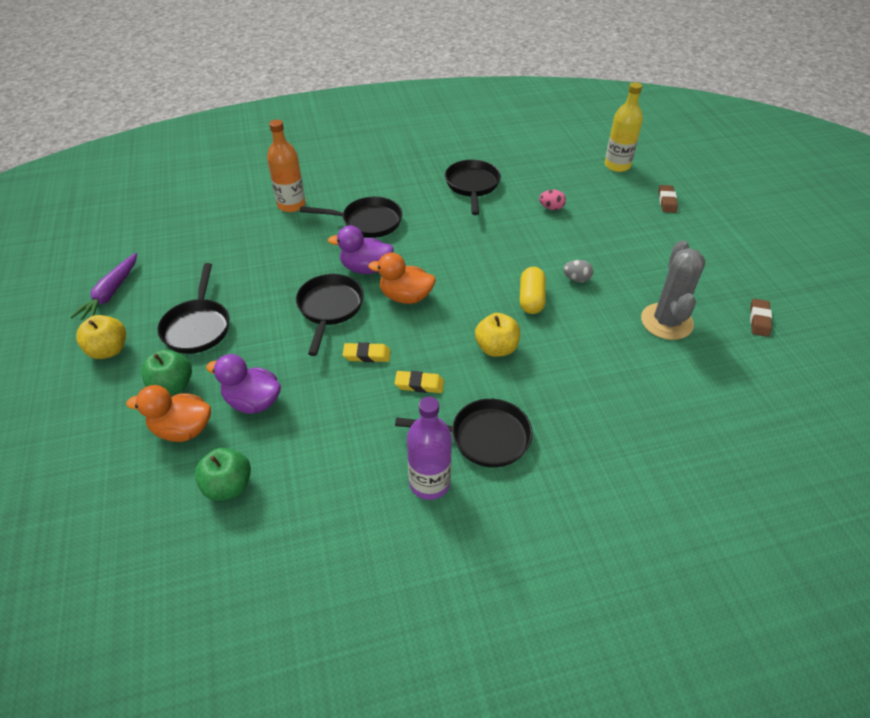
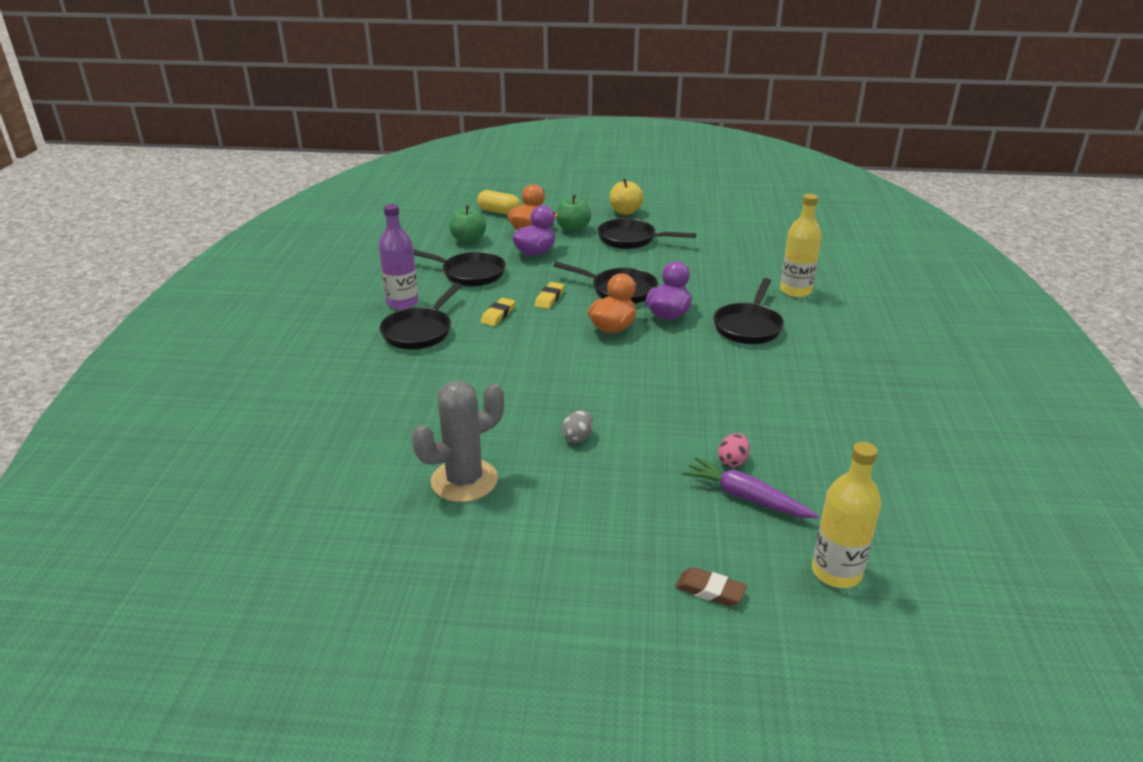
camera: 110 degrees right, 15 degrees down
(111, 293) = (691, 213): purple carrot -> purple carrot (746, 497)
(291, 205) = (795, 291): orange bottle -> yellow bottle
(472, 186) = (805, 409): black pan -> black pan (469, 274)
(496, 348) = (510, 359): yellow apple -> none
(531, 299) = (564, 397): yellow capsule -> yellow capsule (499, 212)
(666, 322) = (464, 480): grey cactus -> grey cactus turned 60 degrees counterclockwise
(759, 320) = (407, 564): brown eraser -> none

